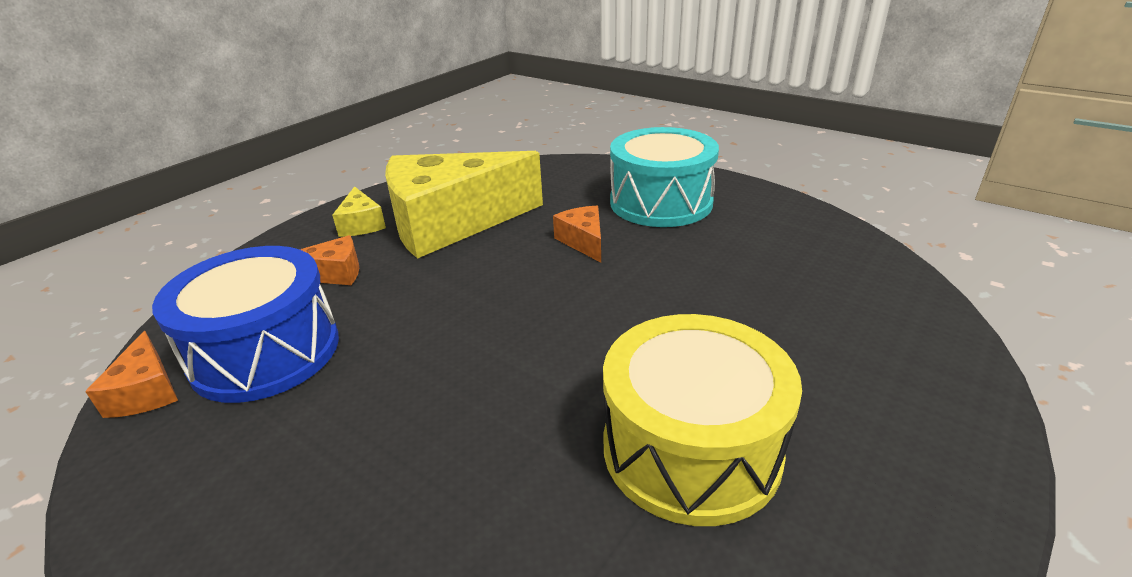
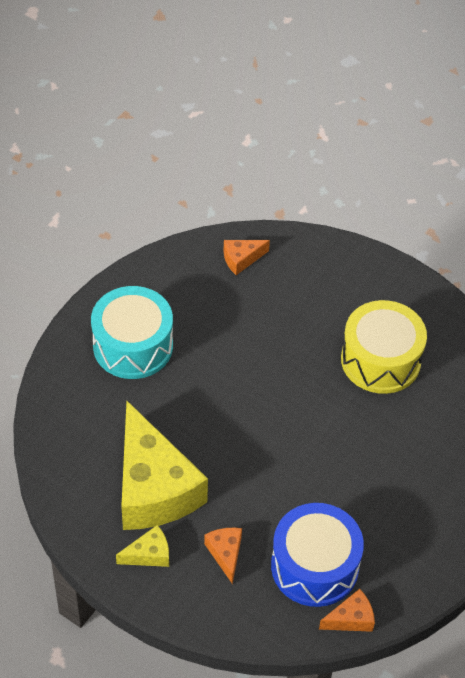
camera: 95 degrees left, 20 degrees up
(583, 241) = (190, 398): orange cheese -> orange cheese (241, 259)

